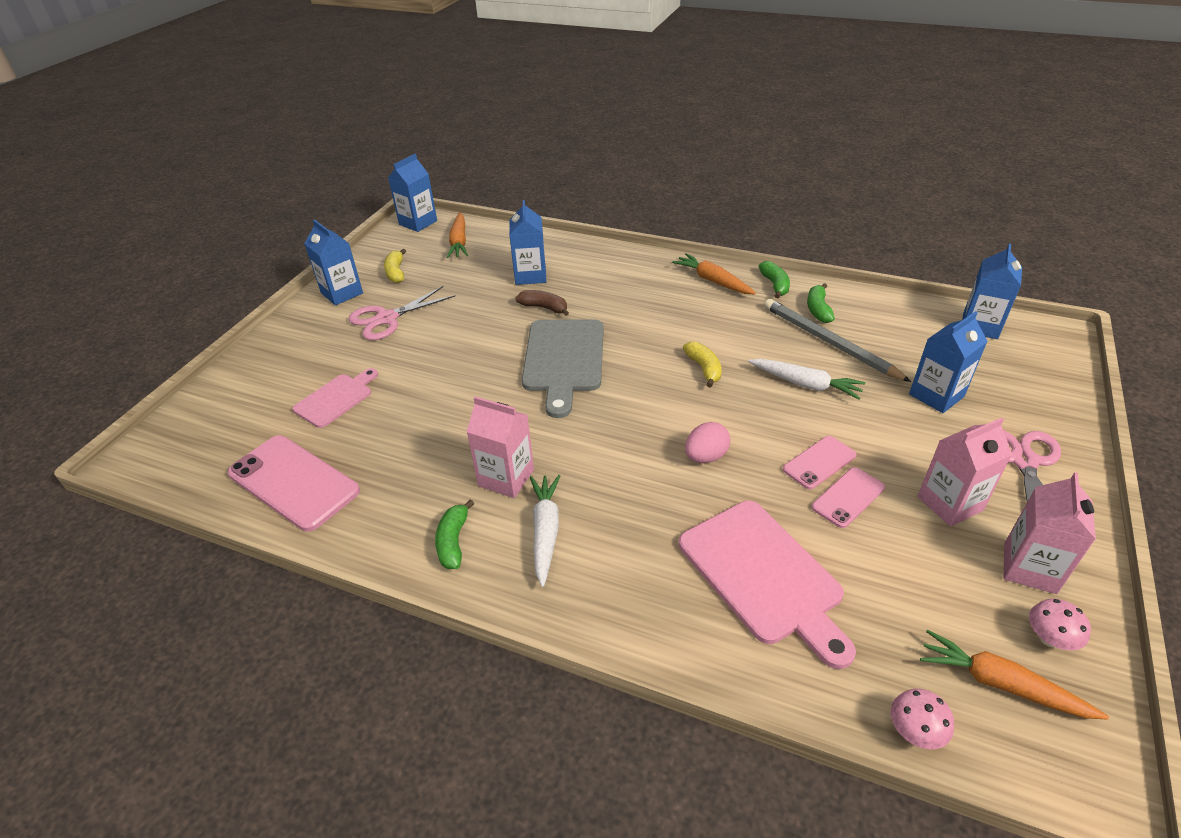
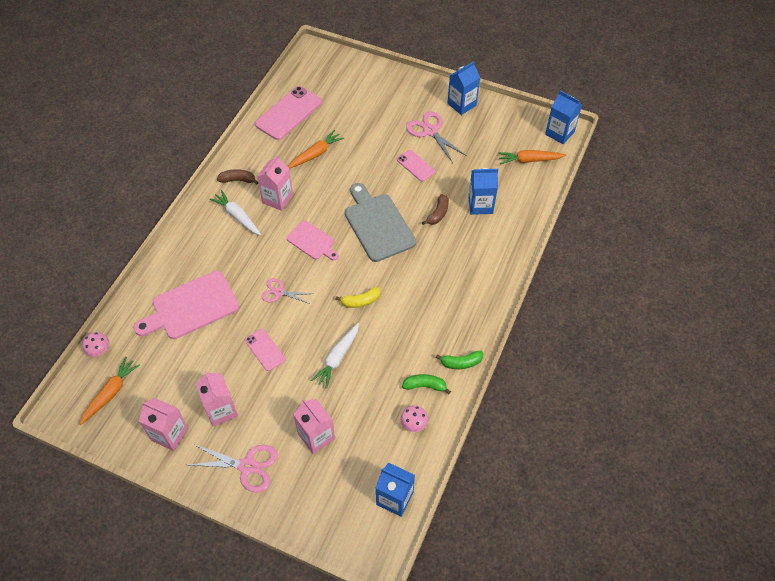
camera: 90 degrees right, 15 degrees up
(336, 399) = (352, 119): pink cutting board -> pink cutting board (312, 241)
(396, 272) = (487, 129): yellow banana -> none
(453, 542) = (238, 180): green banana -> brown banana
(545, 531) = (237, 216): white carrot -> white carrot turned 135 degrees counterclockwise
(564, 360) = (377, 225): grey cutting board -> grey cutting board turned 60 degrees clockwise
(705, 456) = (279, 292): pink egg -> pink scissors
(713, 281) = (468, 320): orange carrot -> orange carrot (316, 154)
(829, 342) = (383, 383): grey pencil -> none
(848, 497) = (235, 358): pink phone -> pink phone (416, 166)
(936, 395) = (316, 436): blue carton -> pink carton
(1049, 638) = (128, 425): pink mushroom -> pink mushroom (414, 423)

